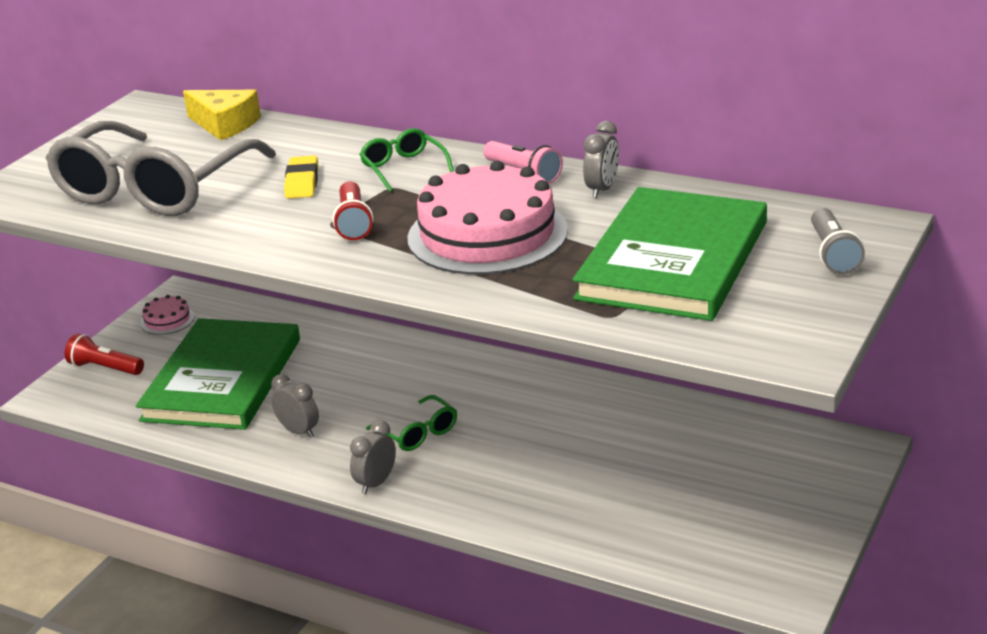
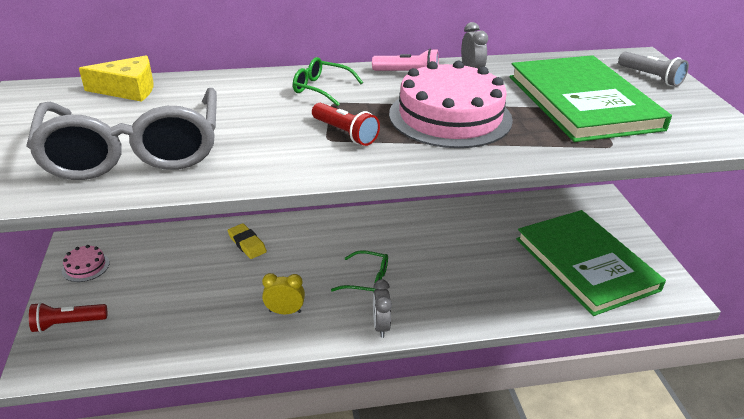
camera: 40 degrees left, 5 degrees up
(223, 379) = (183, 295): green book -> green book (585, 264)
(299, 431) = (285, 311): grey clock -> yellow clock
(302, 182) = (259, 115): yellow eraser -> yellow eraser (247, 244)

